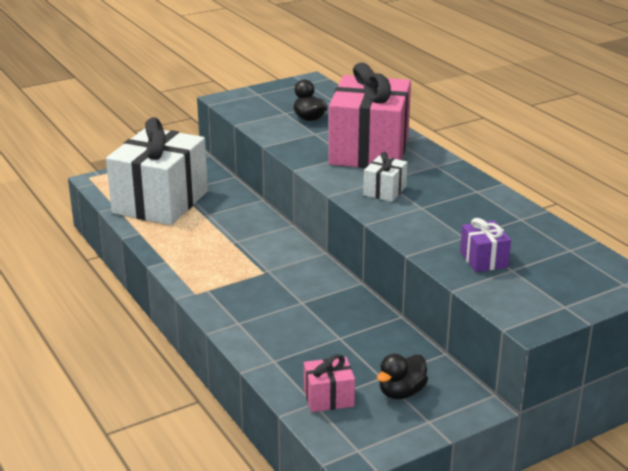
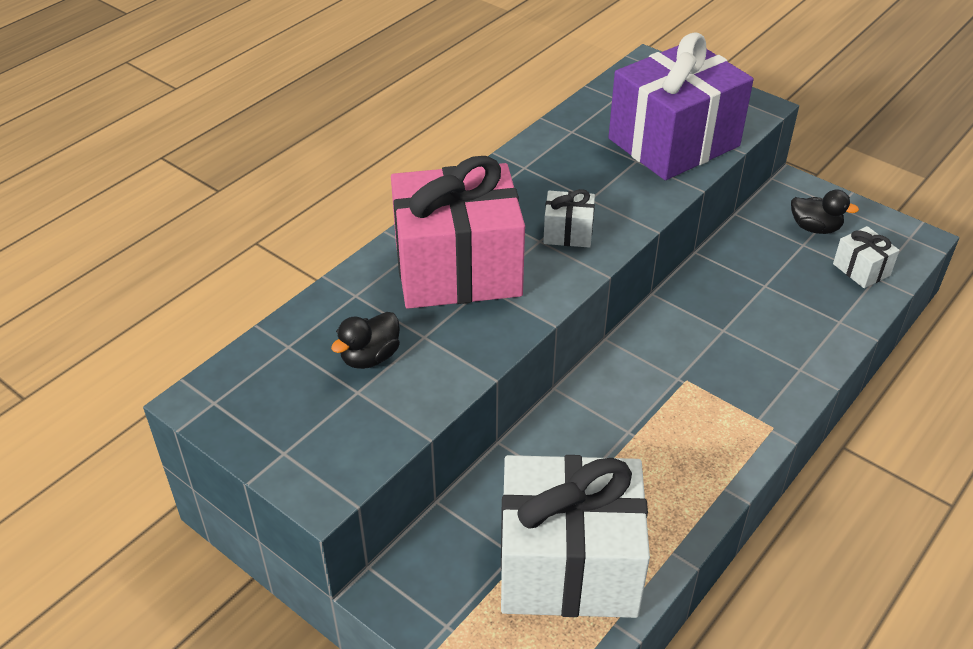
camera: 110 degrees left, 15 degrees up
(328, 397) = (861, 269): pink gift -> white gift
(483, 259) = (674, 142): purple gift -> purple gift, size x2.37

